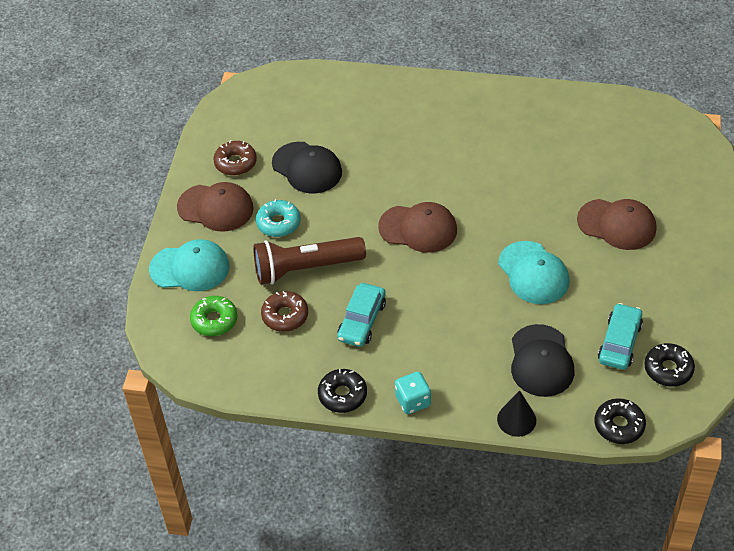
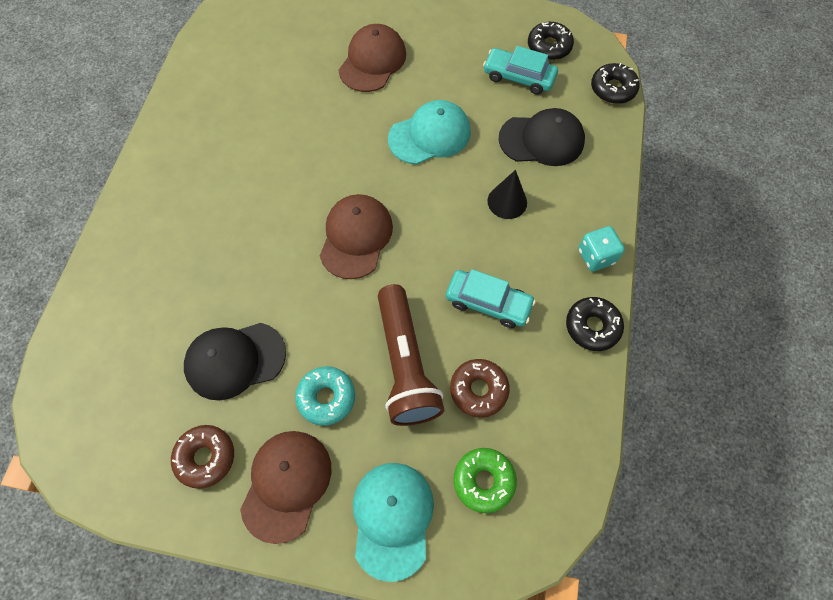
camera: 90 degrees left, 15 degrees up
(307, 168) = (235, 360): black cap -> black cap turned 150 degrees counterclockwise
(516, 419) = (612, 166): black cone -> black cone (507, 201)

